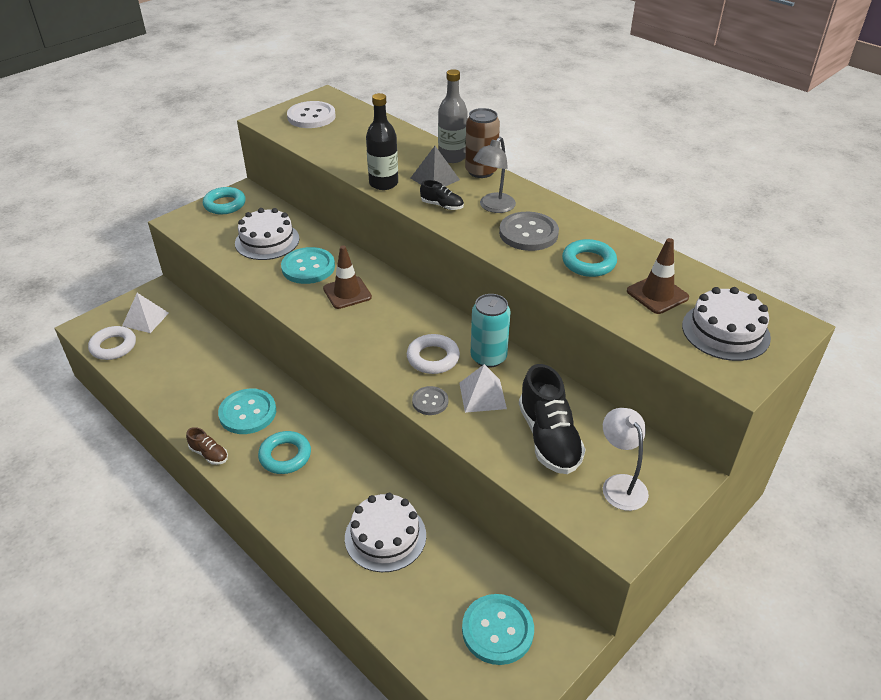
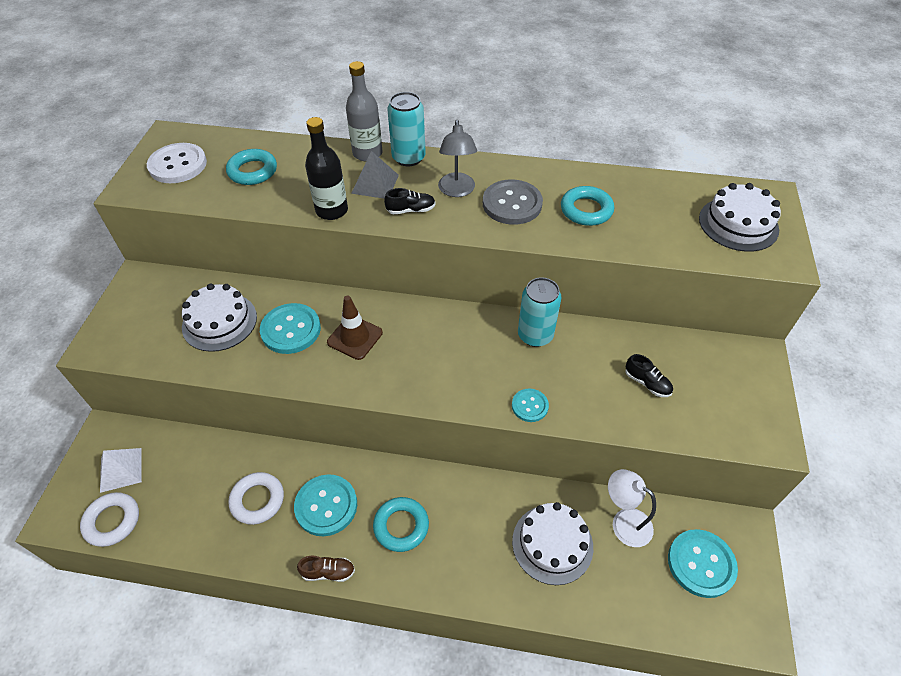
camera: 35 degrees left, 10 degrees up
(225, 204) = (131, 302): turquoise ring -> turquoise ring (252, 171)
(430, 402) = (530, 406): grey button -> turquoise button
(433, 358) = (492, 362): white ring -> white ring (257, 500)
(481, 171) = (408, 158): brown can -> turquoise can
(482, 395) = (564, 374): white pyramid -> none
(548, 438) = (647, 383): black shoe -> black shoe, size x0.49
(620, 484) = (729, 392): white lamp -> white lamp (624, 522)
(657, 294) = (663, 215): brown traffic cone -> none

